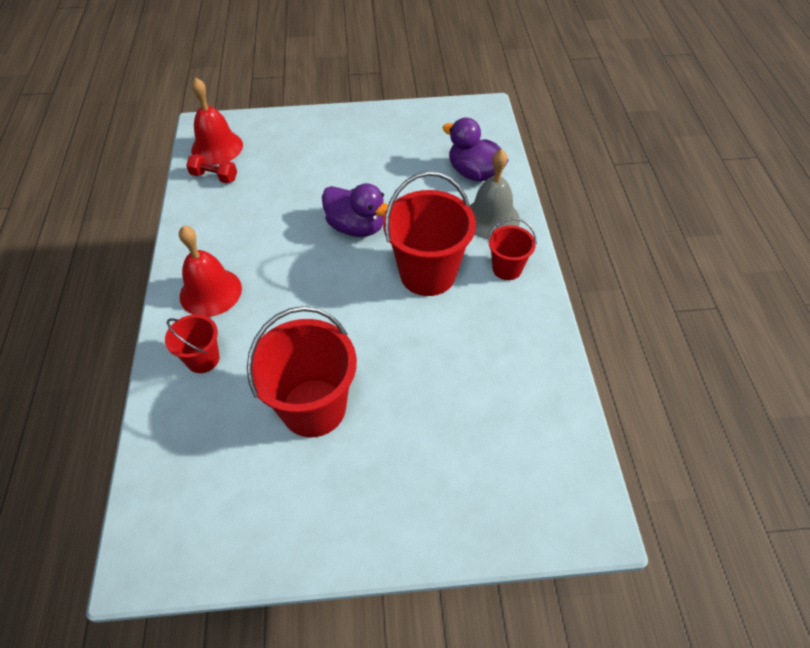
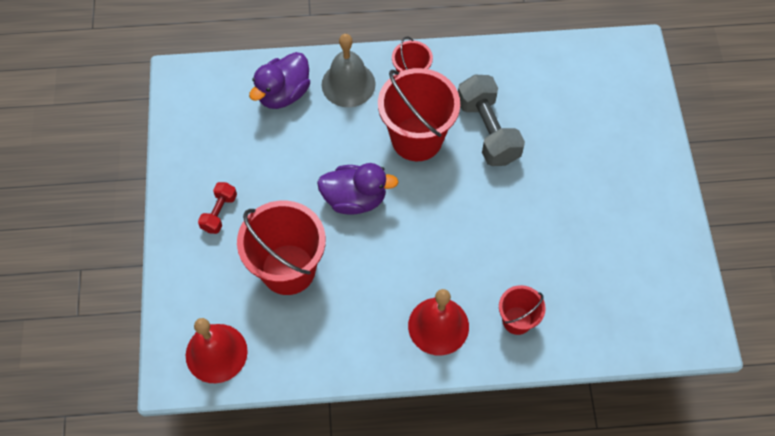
camera: 90 degrees left, 10 degrees up
(214, 177) = (269, 348): red dumbbell -> red dumbbell (219, 213)
(313, 408) = (561, 225): red bucket -> red bucket (288, 269)
(356, 227) = (355, 199): purple duck -> purple duck turned 60 degrees clockwise
(441, 338) = (488, 131): none -> grey dumbbell

